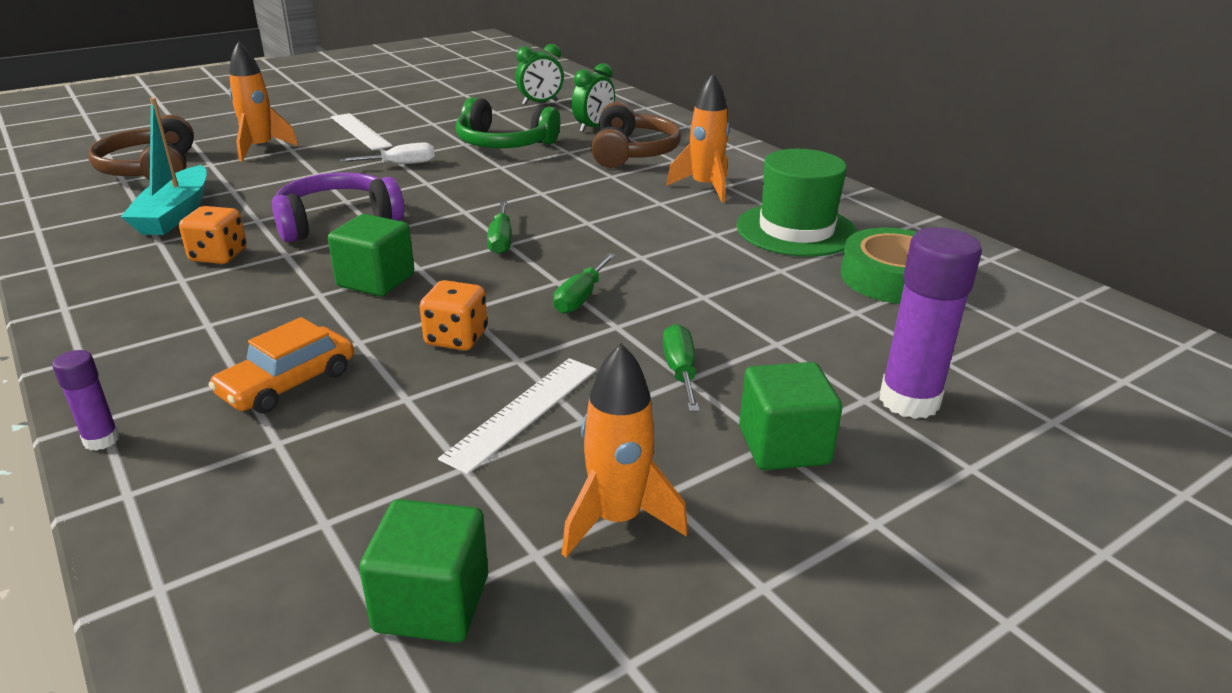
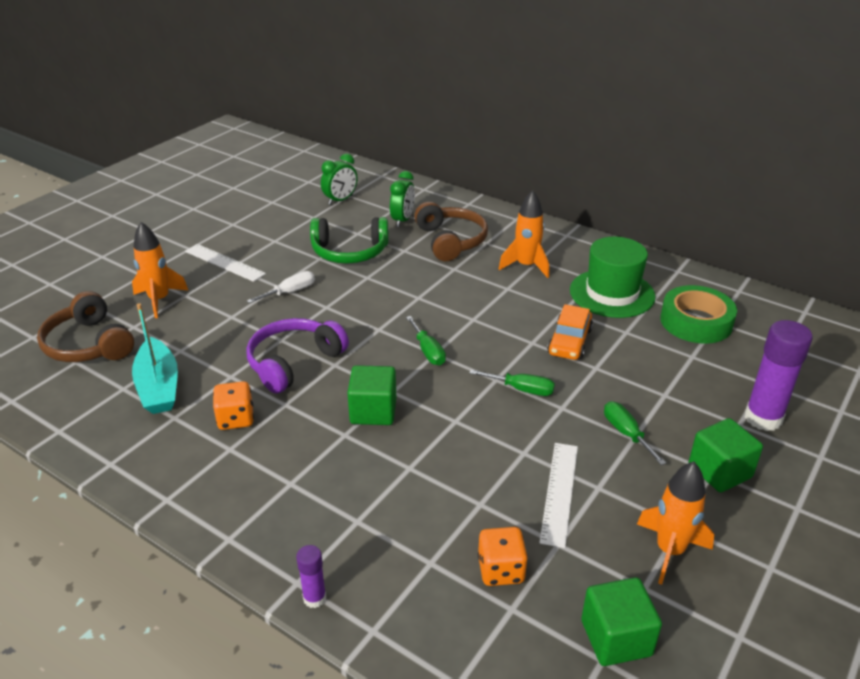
camera: 20 degrees left, 5 degrees up
(288, 383) = (394, 515): orange car -> orange car (569, 341)
(456, 338) = (470, 446): orange dice -> orange dice (501, 570)
(580, 298) = (522, 389): green screwdriver -> green screwdriver turned 75 degrees counterclockwise

